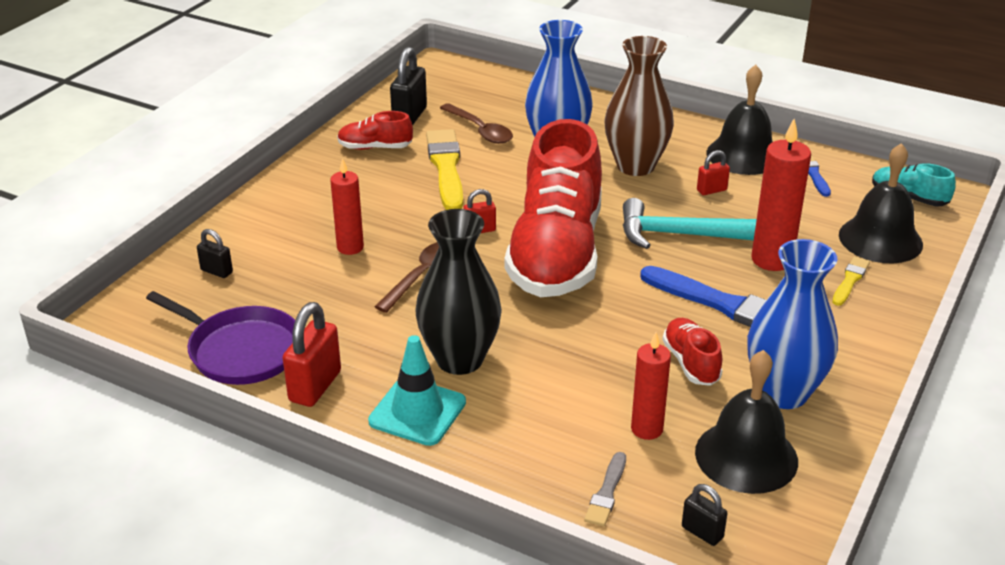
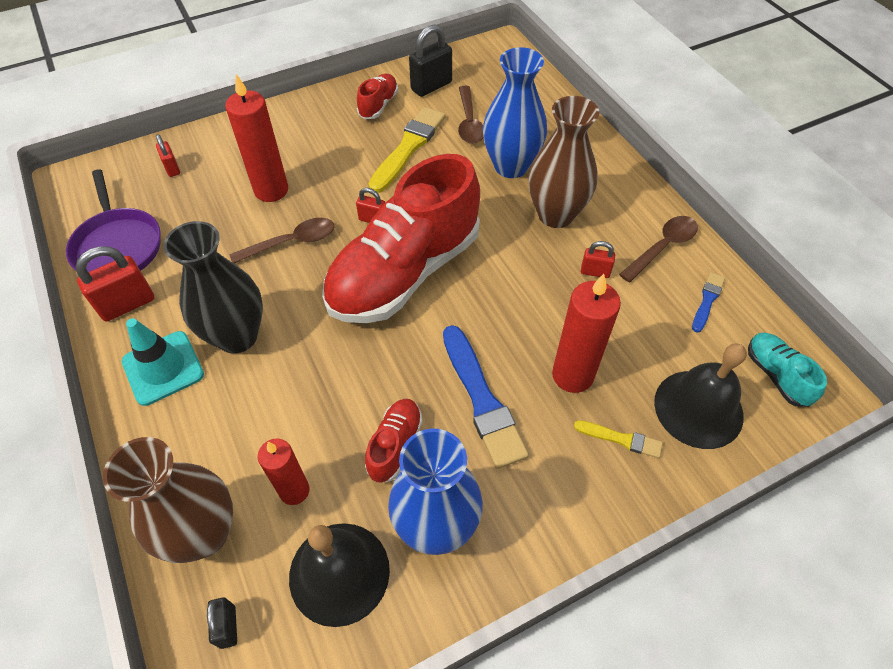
camera: 35 degrees right, 20 degrees up
(216, 271) = (172, 168): black padlock -> red padlock
(350, 247) = (271, 190): red candle -> red candle, size x1.53
(375, 147) = (378, 105): red shoe -> red shoe turned 75 degrees clockwise
(607, 492) = (204, 533): grey brush -> brown vase
(676, 234) = (518, 303): turquoise hammer -> none
(743, 155) = (662, 247): black bell -> brown spoon
(850, 280) = (621, 439): yellow brush -> yellow brush turned 45 degrees clockwise

